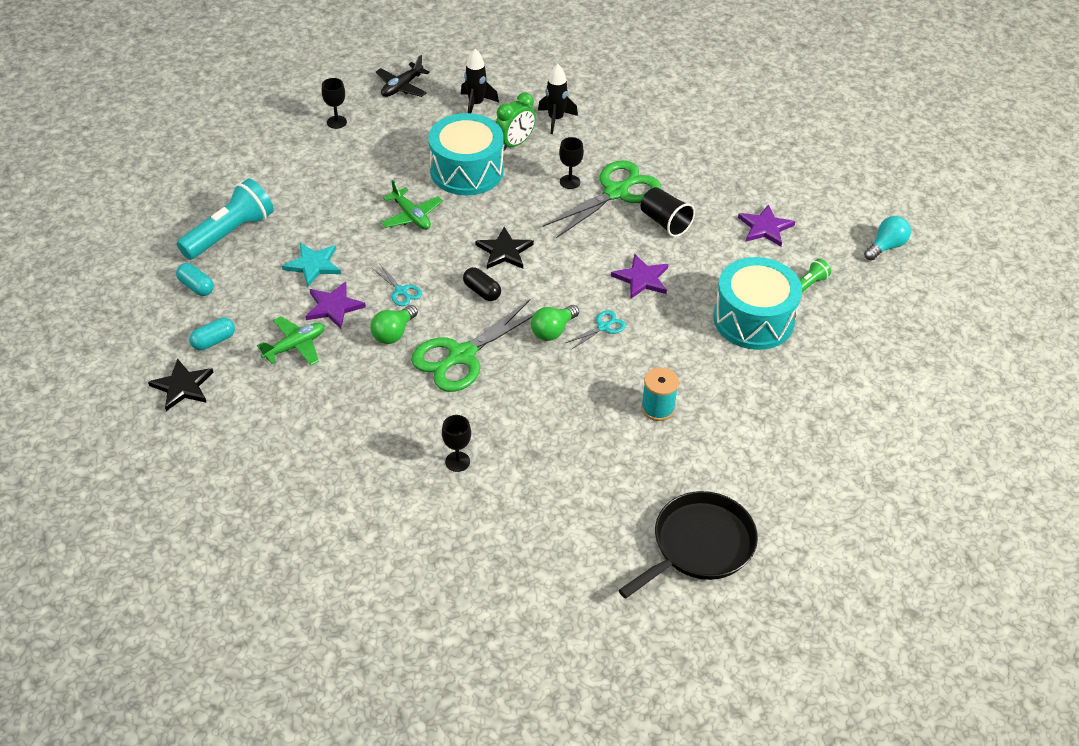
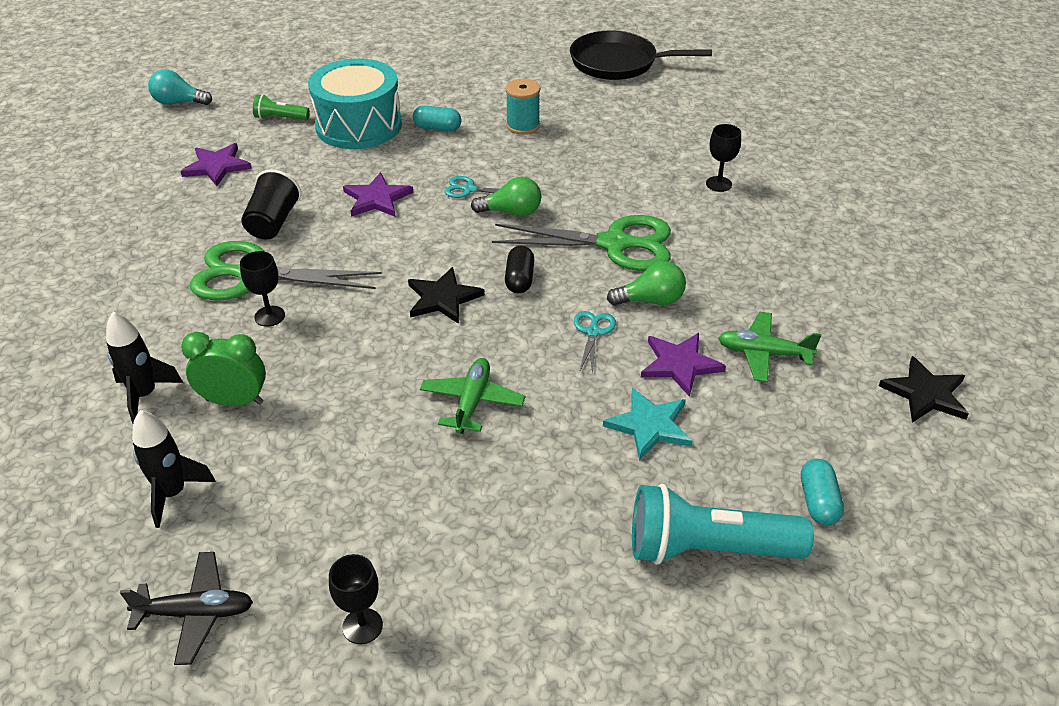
camera: 130 degrees left, 5 degrees down
(214, 341) = (850, 418): turquoise capsule -> turquoise capsule (437, 128)
(466, 171) = (335, 409): turquoise drum -> none

